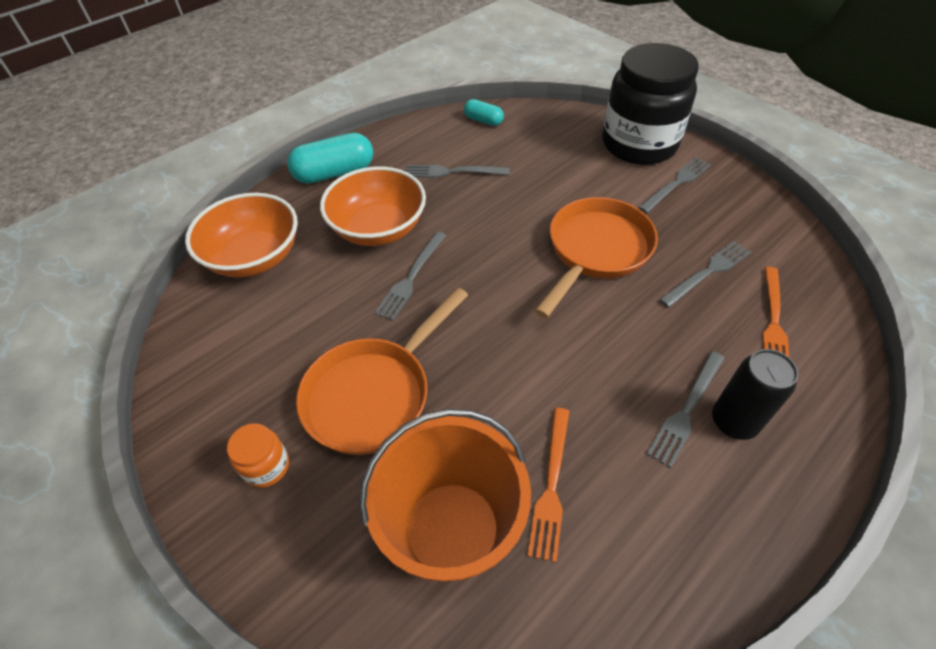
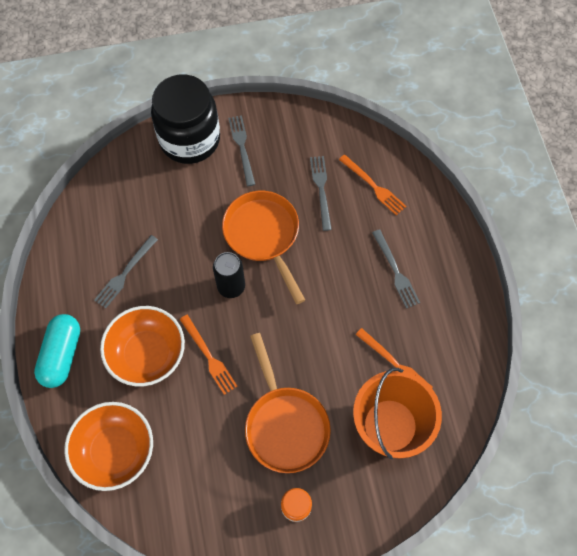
camera: 60 degrees left, 15 degrees up
(411, 277) = (208, 356): grey fork -> orange fork
(483, 120) = (82, 218): turquoise capsule -> none
(733, 422) = (415, 255): black can -> black can (231, 287)

